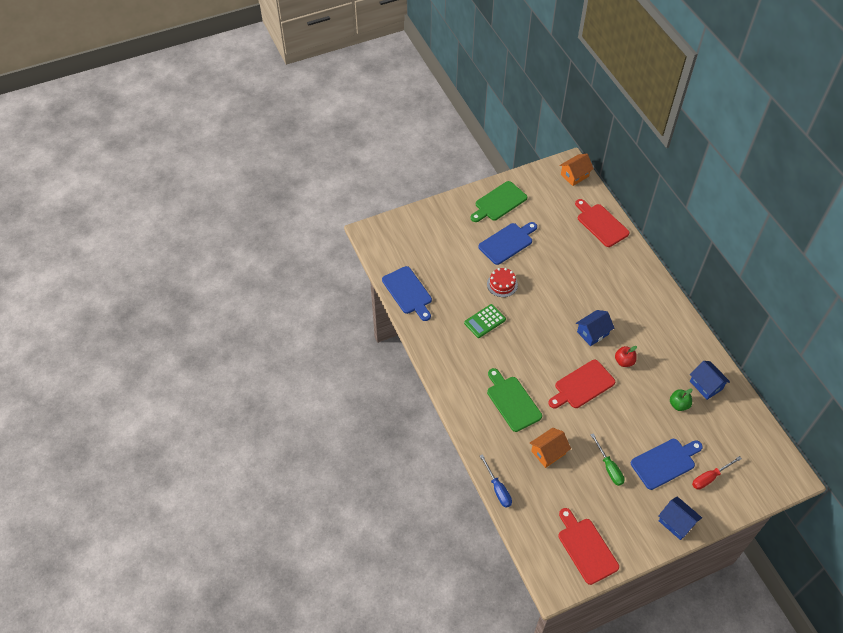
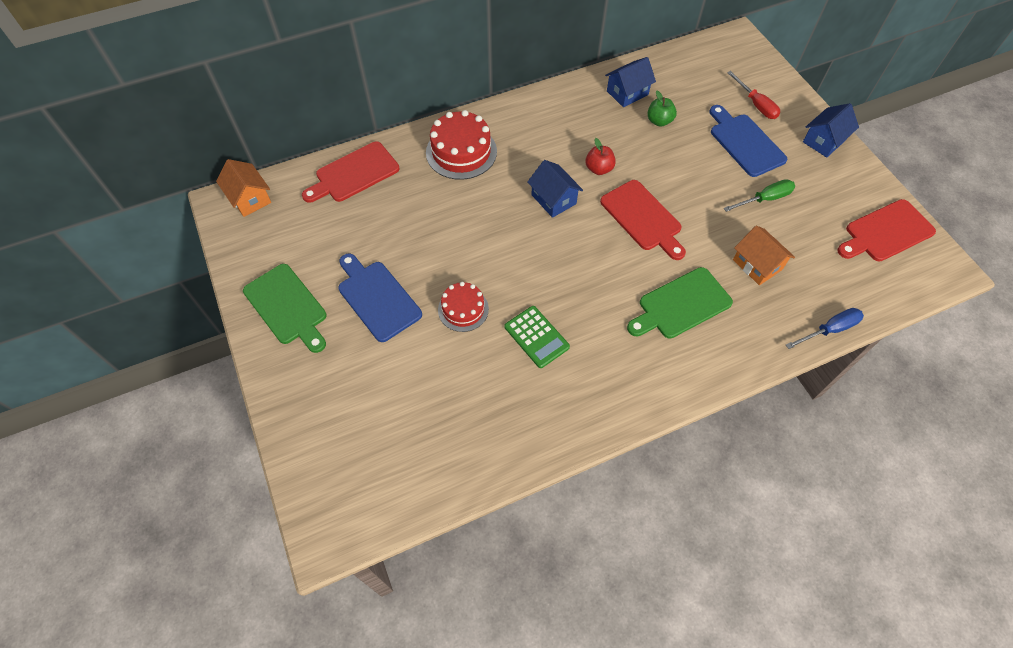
camera: 90 degrees left, 5 degrees up
(408, 292) = (475, 460): blue cutting board -> none
(628, 280) = (461, 152): none -> red cake

